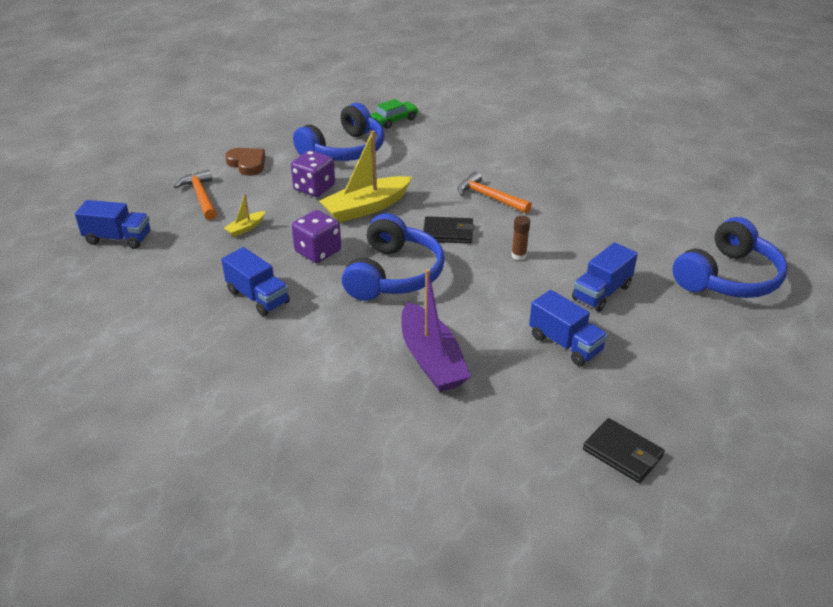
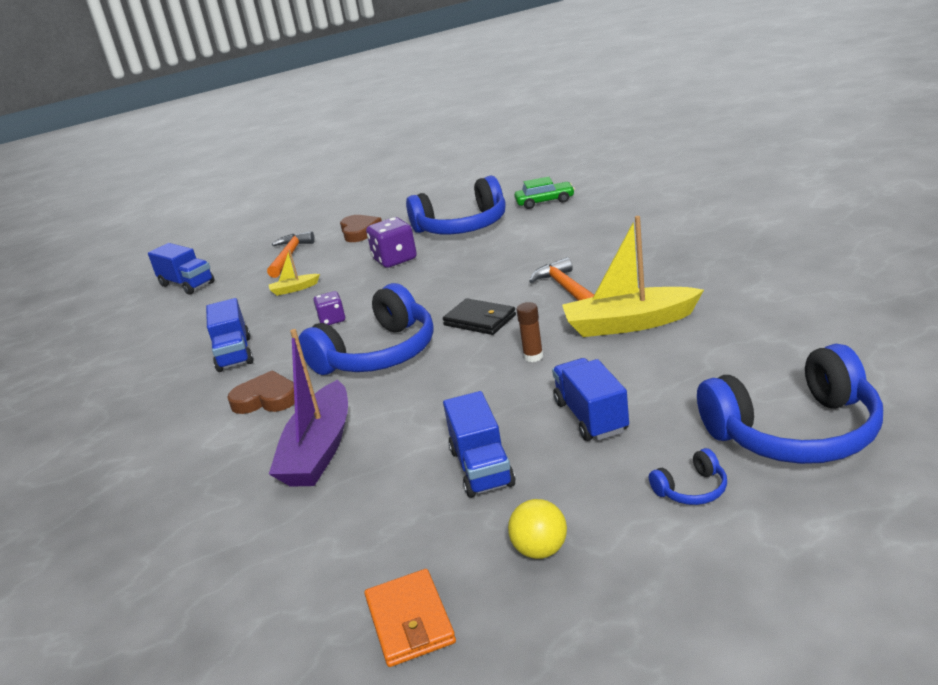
camera: 35 degrees right, 10 degrees down
(318, 251) = (332, 320): purple dice -> purple dice, size x0.61
(337, 330) = (266, 399): none -> brown heart
(366, 208) = (424, 284): yellow boat -> yellow boat (629, 324)
(601, 292) = (591, 417): blue truck -> blue truck turned 90 degrees clockwise
(622, 453) = (410, 621): black wallet -> orange wallet
(655, 387) = (540, 550): none -> yellow ball
(704, 326) = (692, 489): none -> blue headphones

